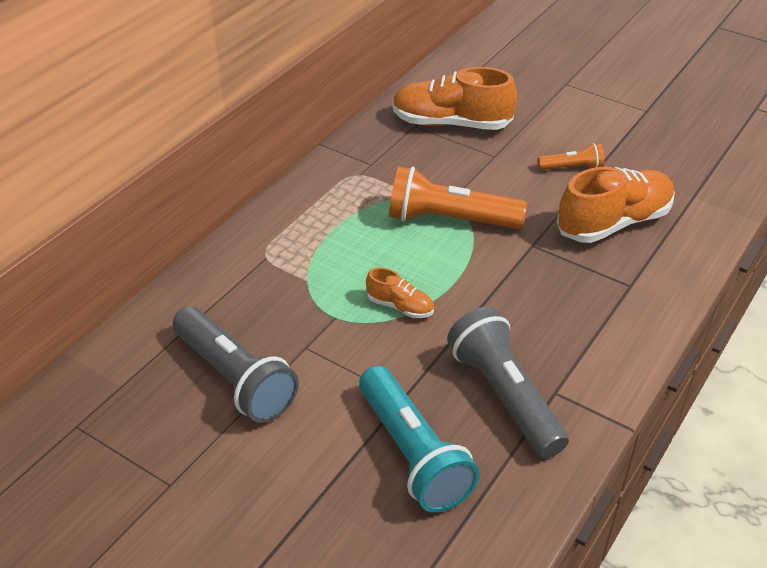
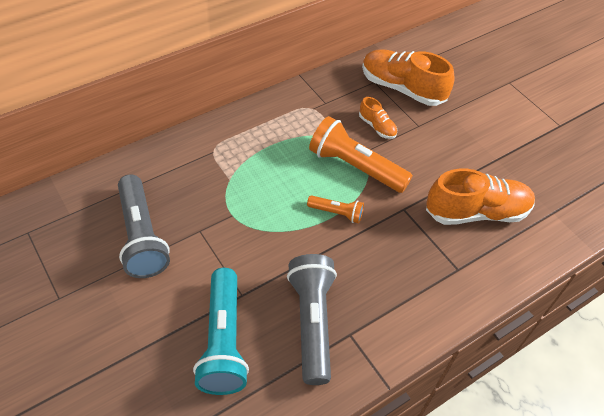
camera: 20 degrees right, 10 degrees up
(400, 306) = (280, 223): orange shoe -> orange shoe (377, 127)
(572, 168) = (471, 155): orange flashlight -> orange flashlight (336, 213)

